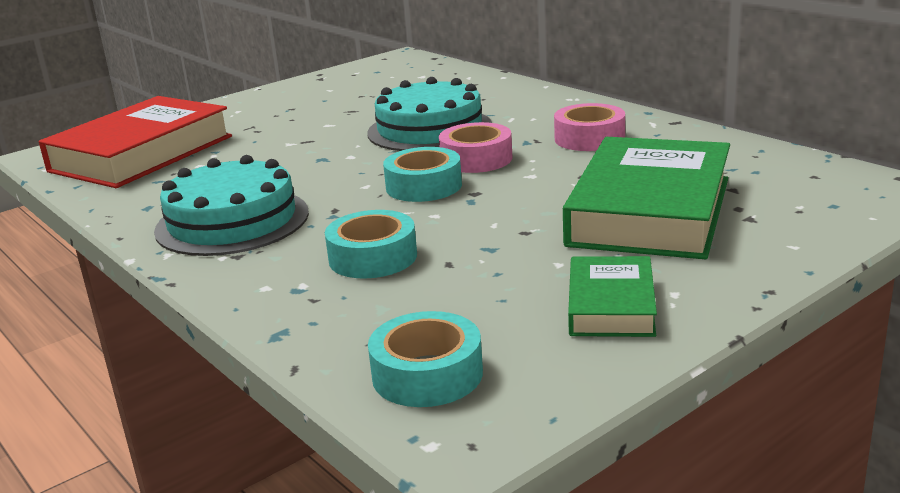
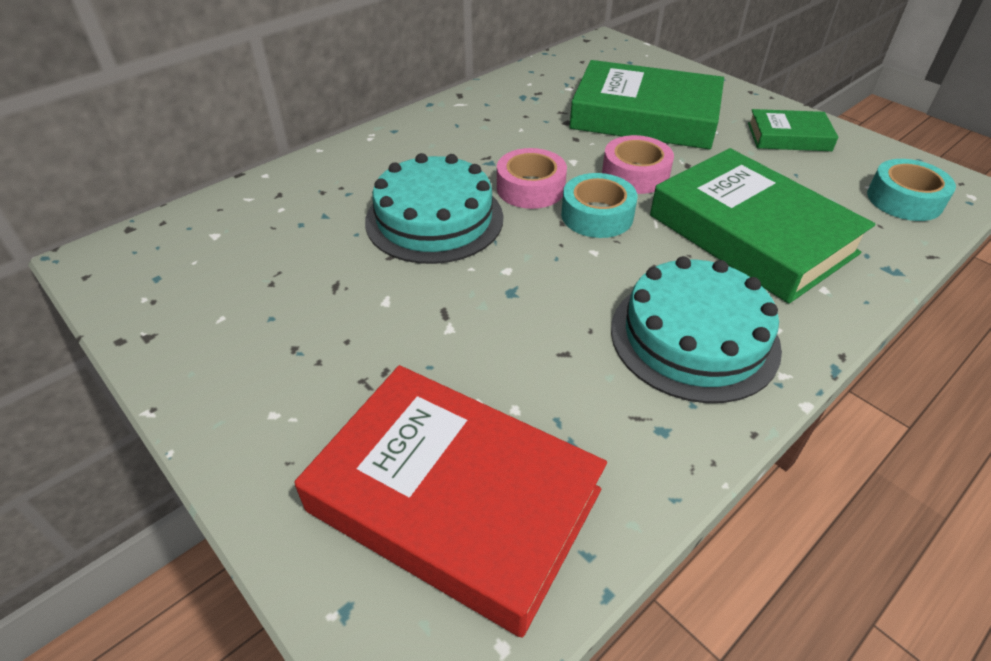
camera: 95 degrees left, 20 degrees up
(373, 257) = (751, 234): turquoise tape -> green book
(589, 138) = (489, 132): pink tape -> pink tape (635, 174)

